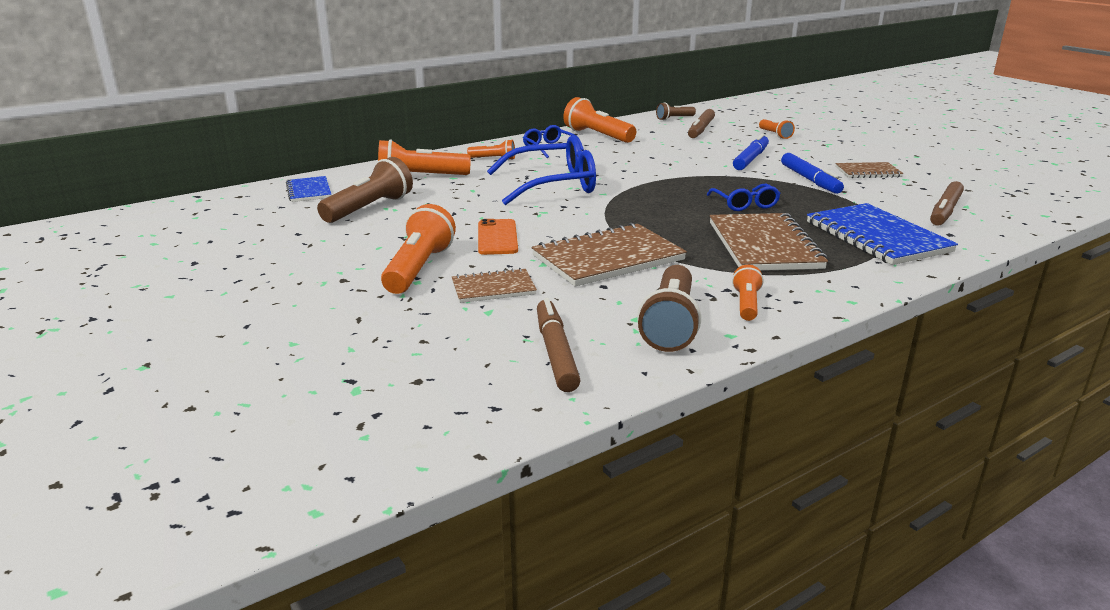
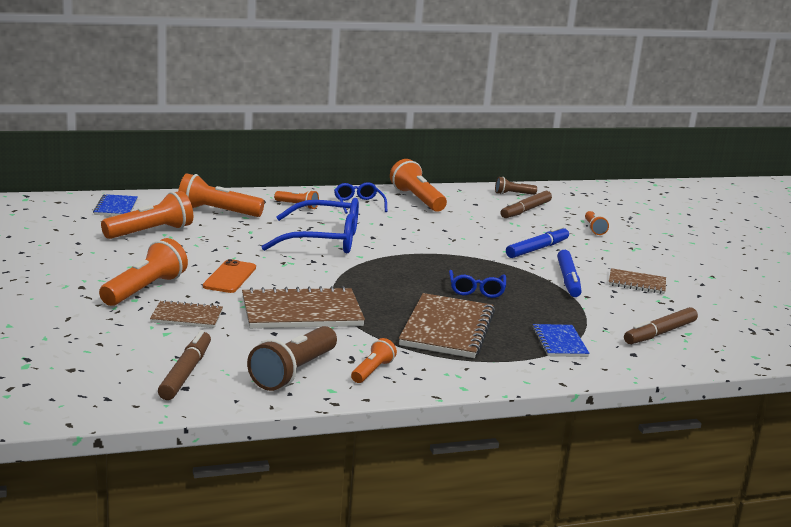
camera: 15 degrees right, 5 degrees down
(369, 208) = (150, 232): brown flashlight -> orange flashlight
(877, 237) = (559, 342): blue notebook -> blue notebook, size x0.55

